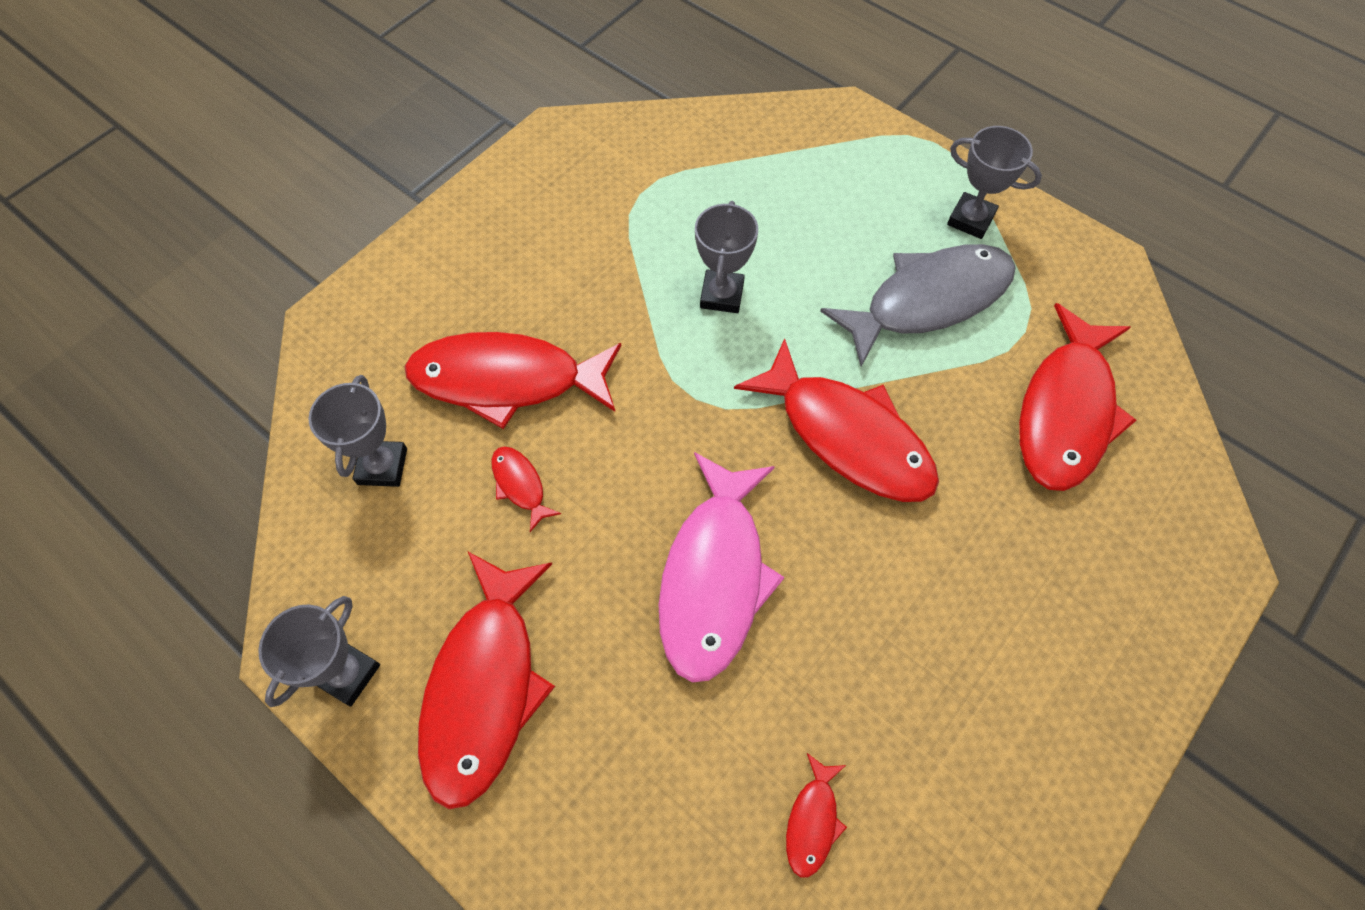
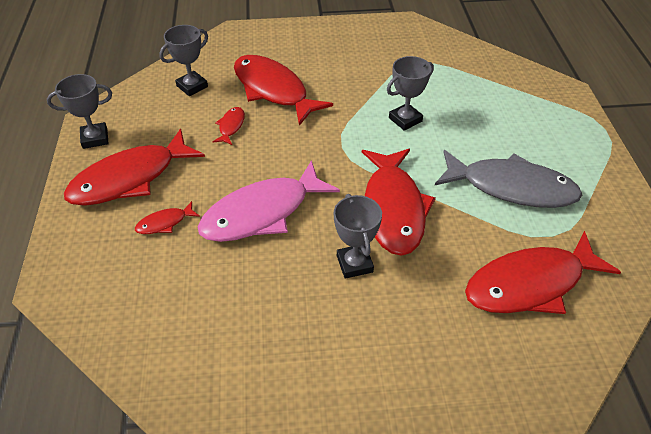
camera: 45 degrees right, 15 degrees down
(812, 821) = (180, 330): red fish -> red fish (165, 223)
(970, 219) = (583, 171): grey trophy -> grey trophy (354, 264)

